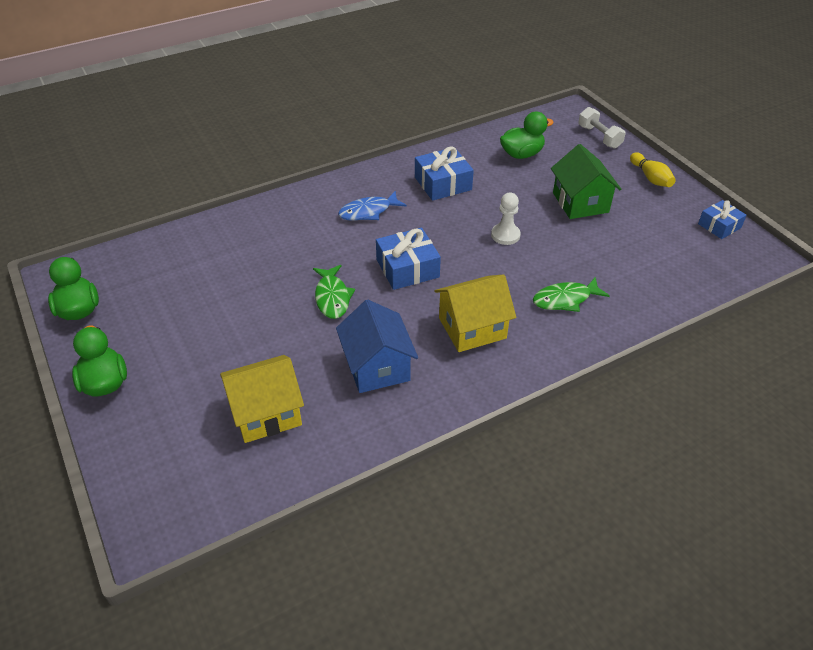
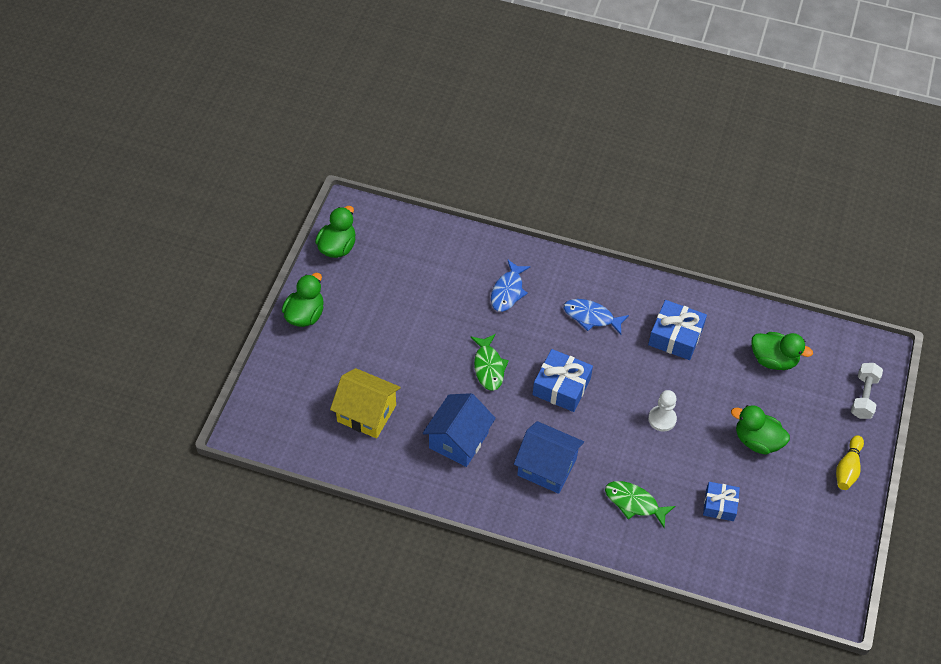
camera: 45 degrees right, 10 degrees up
(281, 239) = (508, 291): none -> blue fish
(332, 297) = (488, 367): green fish -> green fish turned 45 degrees counterclockwise
(472, 328) = (547, 467): yellow house -> blue house
(580, 202) = (757, 441): green house -> green duck
(719, 226) = (836, 553): blue gift -> blue gift (719, 505)

